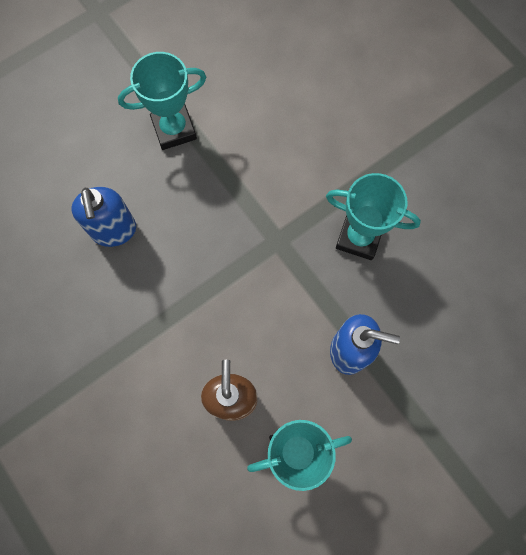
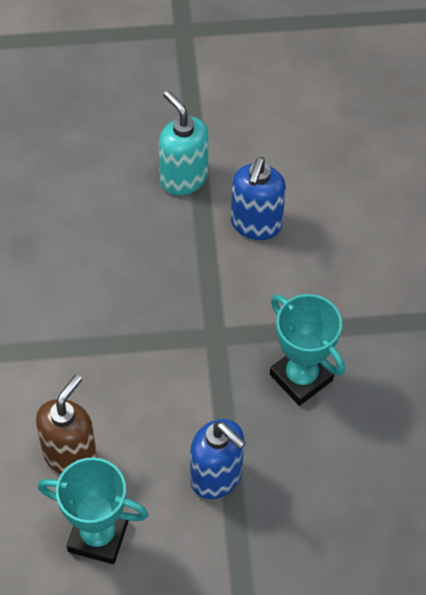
camera: 30 degrees right, 15 degrees down
(114, 231) = (62, 241): blue soap dispenser -> blue soap dispenser (256, 224)
(174, 129) = (183, 178): turquoise trophy -> turquoise soap dispenser

